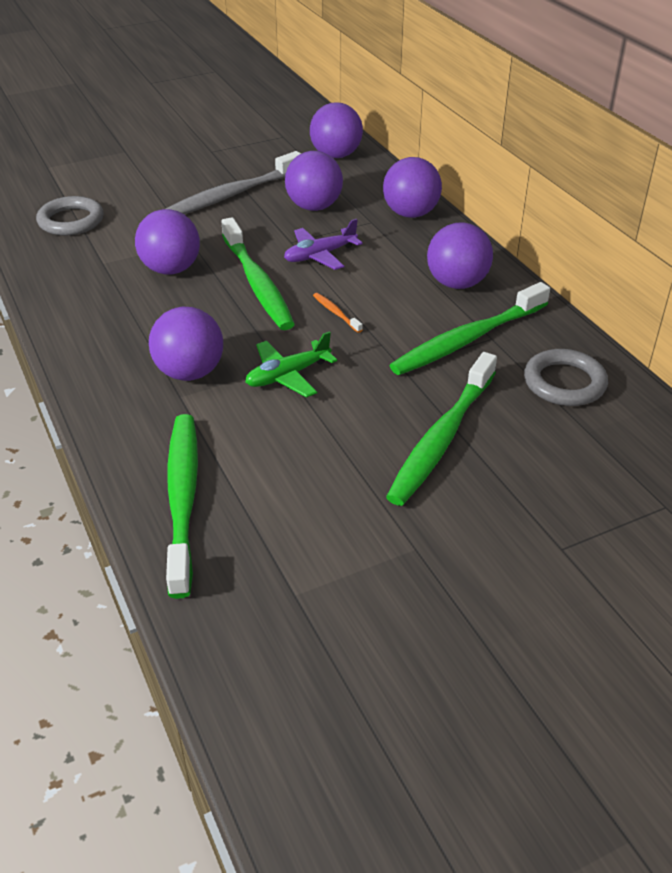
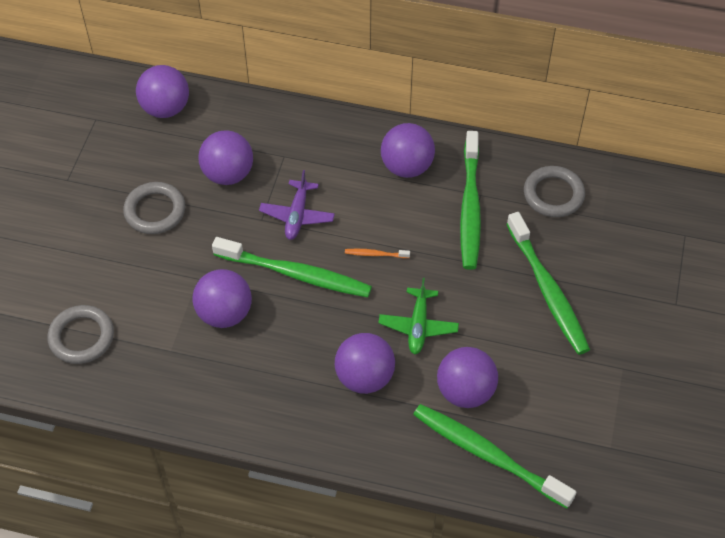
camera: 50 degrees left, 15 degrees up
(232, 195) = (155, 211): grey toothbrush -> grey ring
(410, 214) = (297, 127): purple ball -> purple ball (465, 391)

